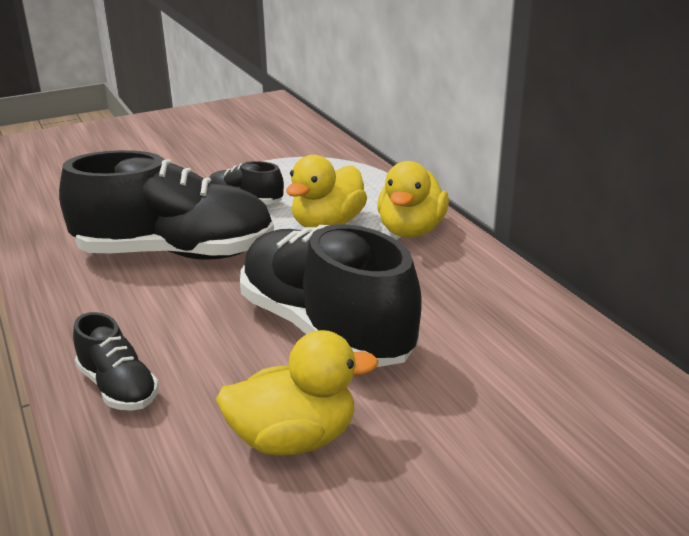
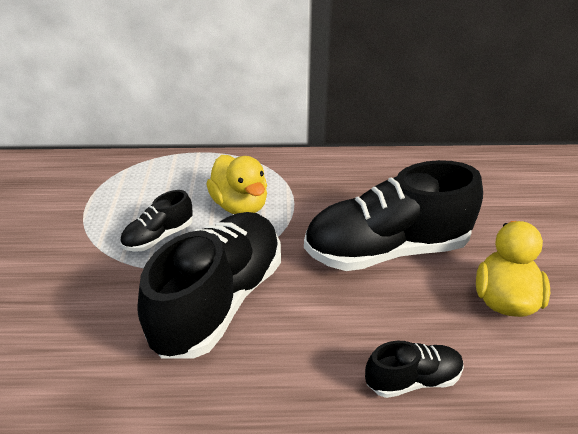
camera: 65 degrees left, 10 degrees up
(411, 231) = (281, 173): yellow duck -> none

